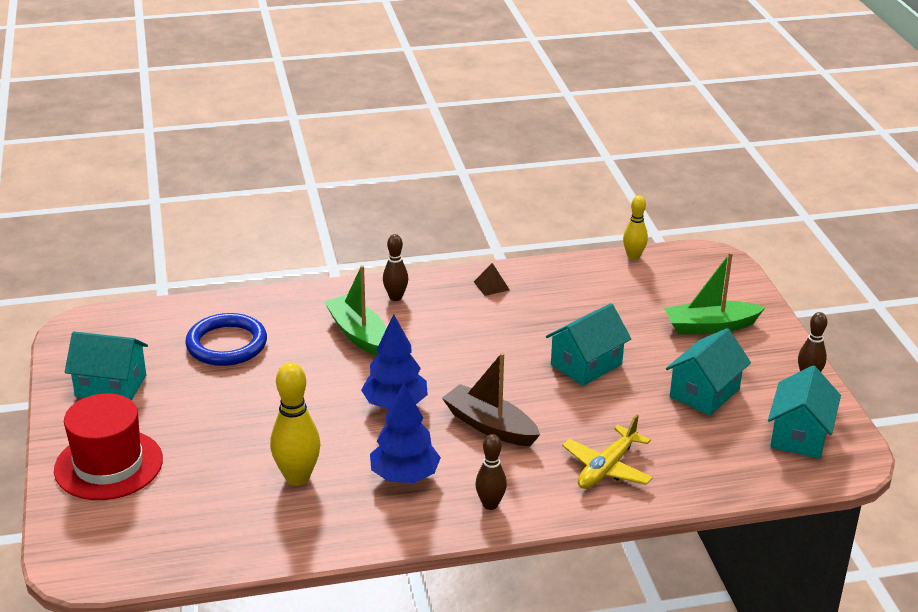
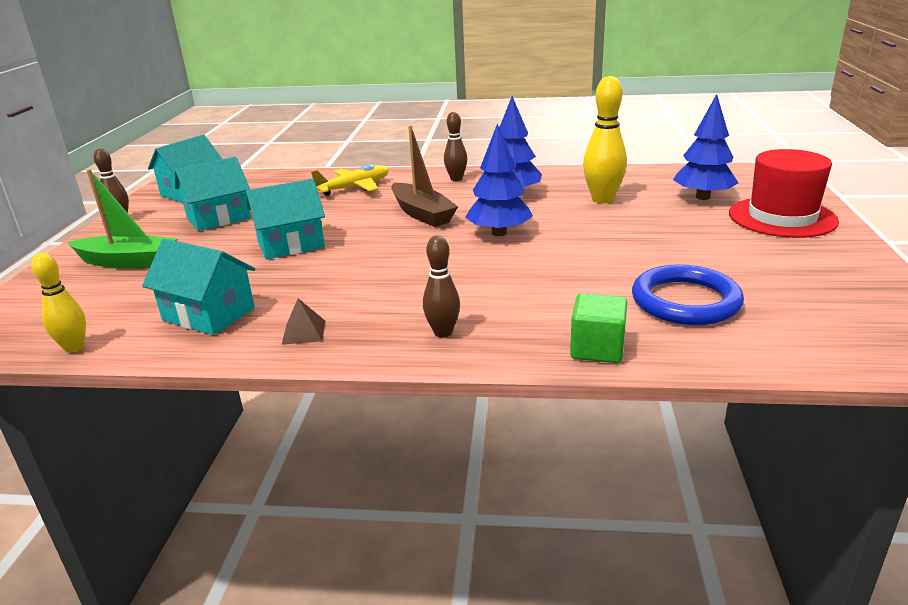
camera: 160 degrees left, 5 degrees down
(111, 386) = (821, 274): turquoise house -> turquoise house (209, 314)
(182, 496) = (703, 197): none -> blue tree
(290, 299) = (597, 349): none -> green cube
(359, 334) = (512, 294): green boat -> none

